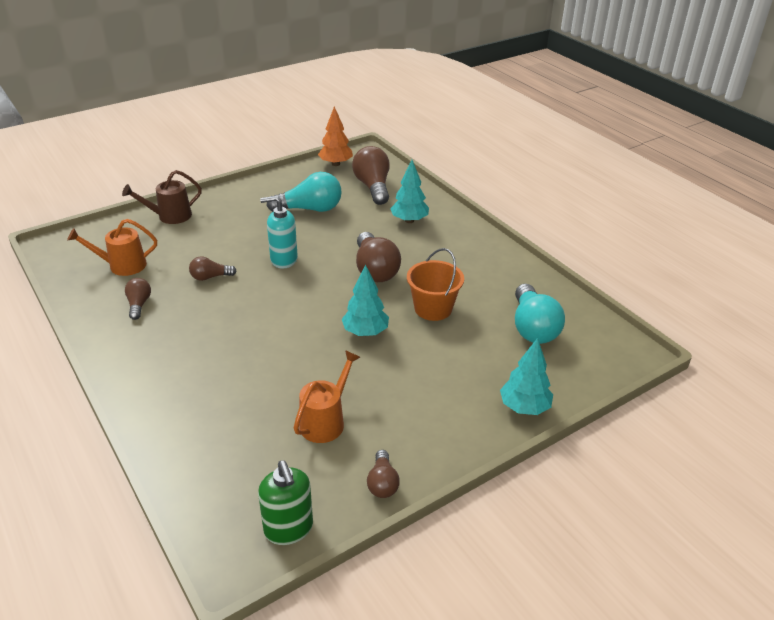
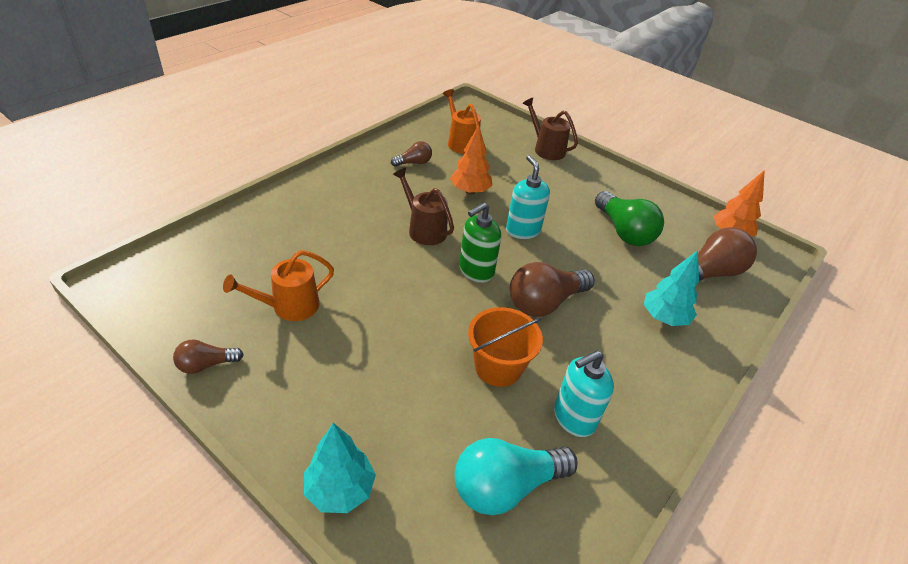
camera: 70 degrees right, 5 degrees up
(210, 277) = (470, 191): brown light bulb -> orange tree
(253, 317) = (423, 229): none -> brown watering can
(288, 529) = (151, 308): green soap dispenser -> green soap dispenser (476, 271)
(310, 209) = (624, 231): turquoise light bulb -> green light bulb
(326, 421) = (289, 307): orange watering can -> orange watering can turned 135 degrees clockwise
(365, 332) = (431, 313): turquoise tree -> none
(486, 285) = (573, 418): none -> turquoise soap dispenser

